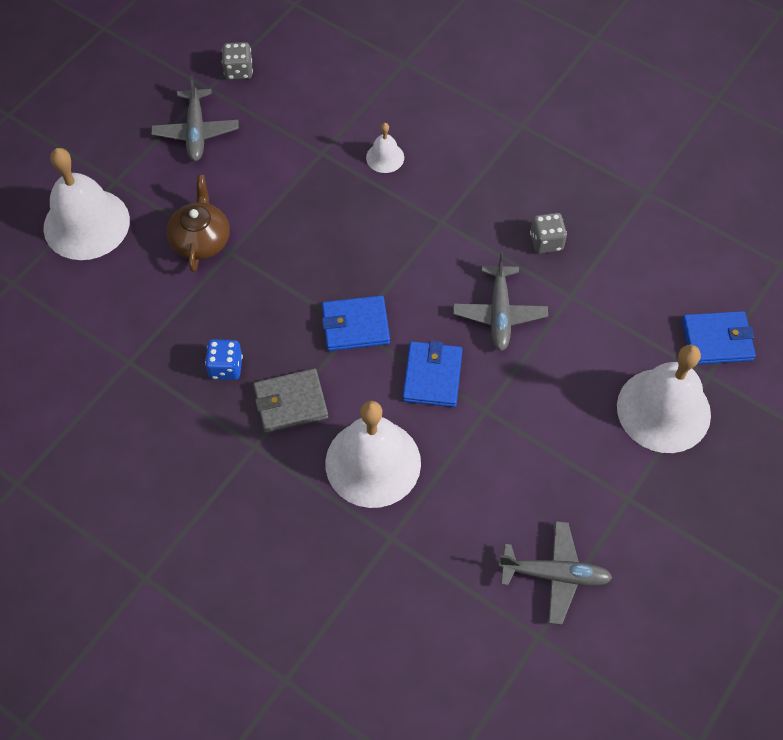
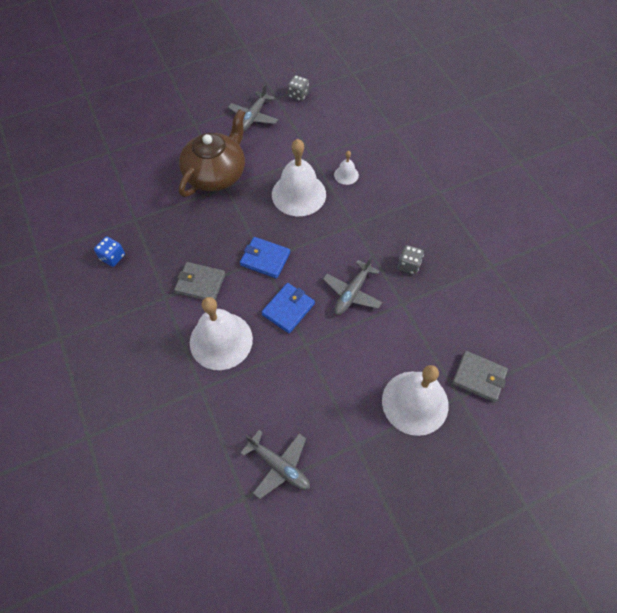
camera: 30 degrees right, 0 degrees up
(86, 224) = (165, 139): white bell -> white bell (298, 194)
(201, 239) = (216, 173): brown teapot -> brown teapot, size x1.67
(226, 367) = (180, 247): blue dice -> blue dice (112, 257)
(717, 340) = (479, 377): blue wallet -> grey wallet

